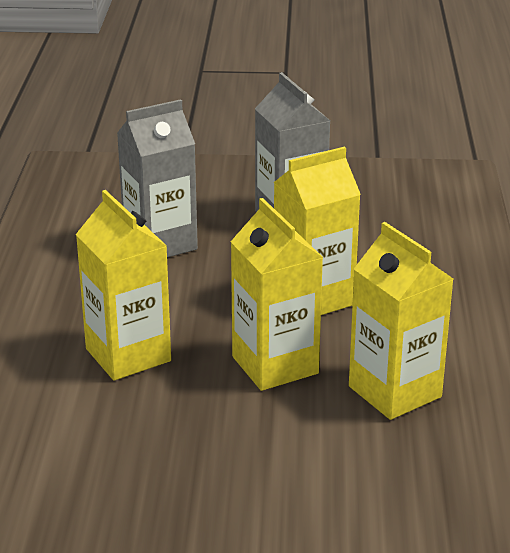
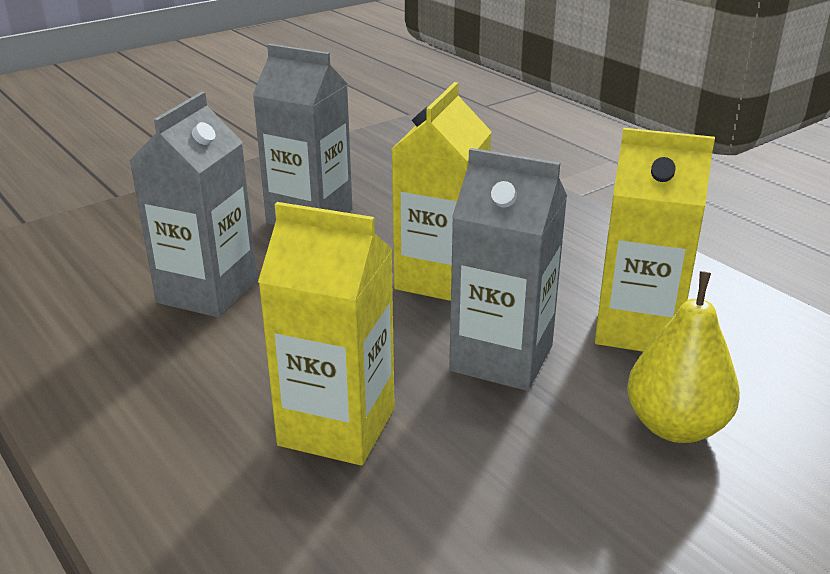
camera: 40 degrees left, 0 degrees up
(275, 365) = (501, 358): yellow carton -> grey carton
(318, 455) = (675, 426): none -> yellow pear

